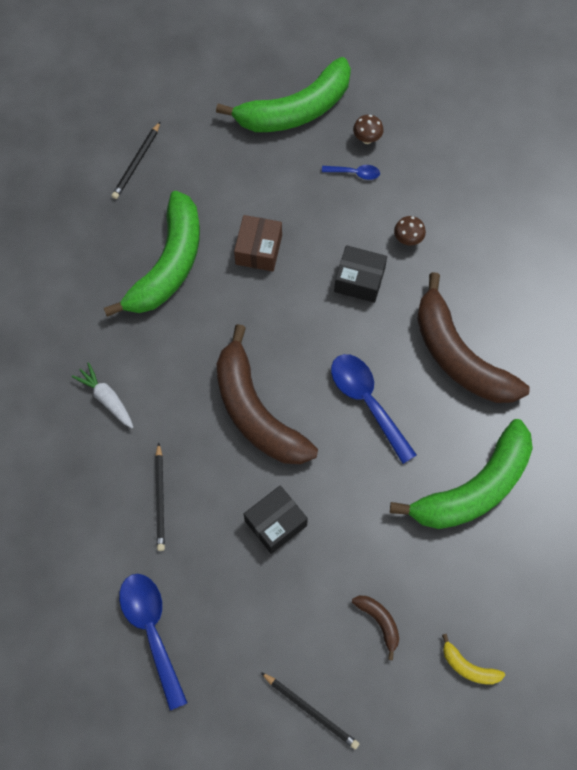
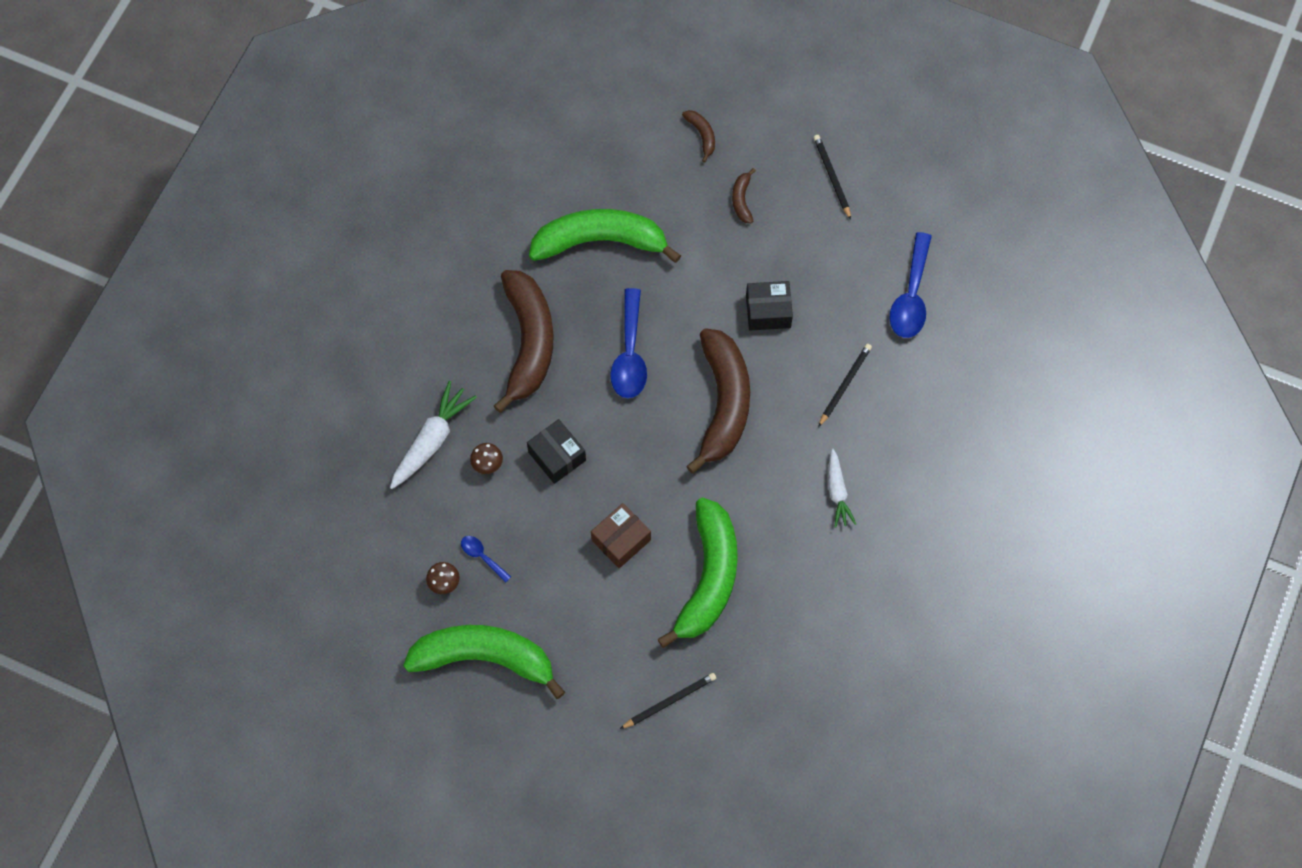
camera: 145 degrees left, 0 degrees up
(168, 265) = (708, 578): green banana -> green banana turned 135 degrees clockwise
(466, 230) = (432, 440): none -> white carrot
(468, 667) = (702, 135): yellow banana -> brown banana

